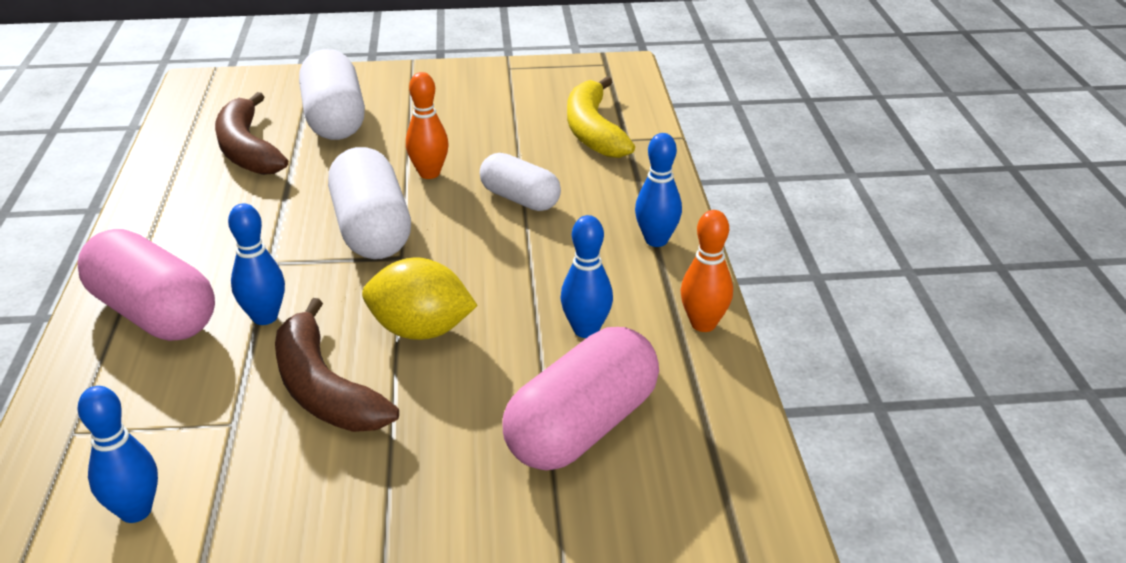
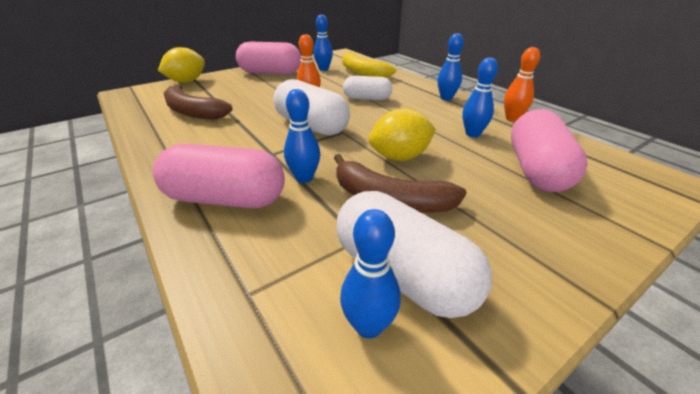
camera: 30 degrees left, 0 degrees up
(297, 78) = (187, 81): none -> yellow lemon
(335, 119) = (230, 91): white capsule -> white capsule (403, 273)
(438, 90) = (270, 73): none -> pink capsule
(535, 103) = (323, 69): none -> blue bowling pin

